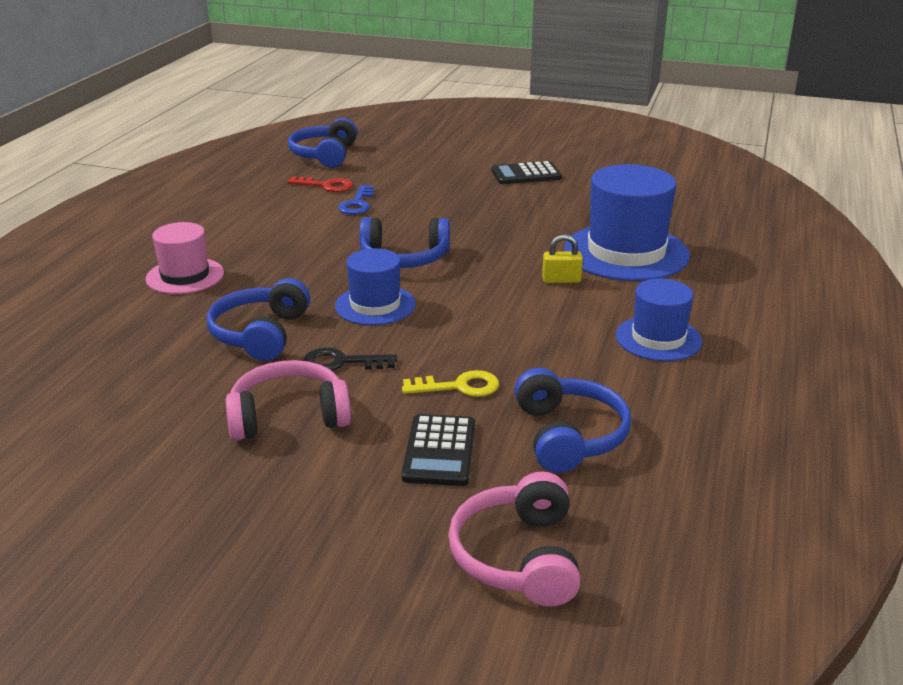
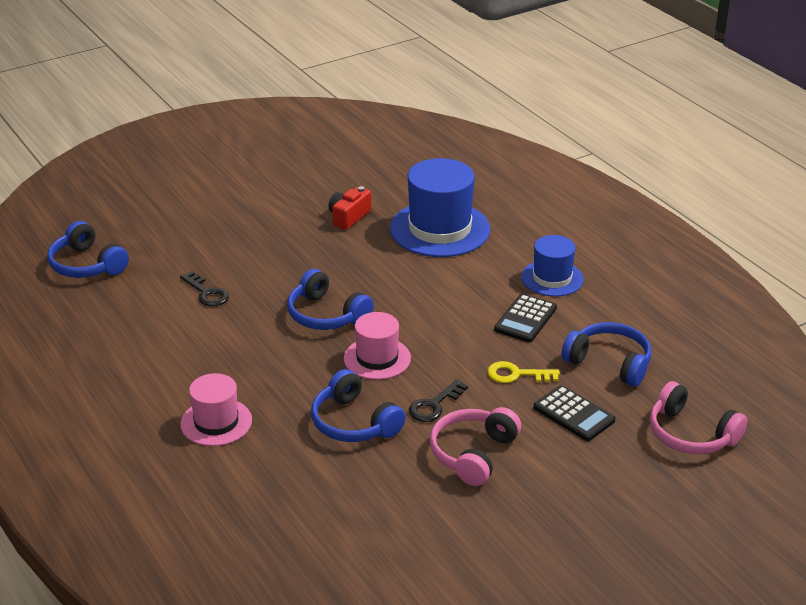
camera: 50 degrees left, 5 degrees up
(325, 186) = (150, 291): red key -> none
(357, 204) = (206, 293): blue key -> black key
(375, 305) = (377, 358): blue hat -> pink hat
(404, 258) = (326, 315): blue headphones -> blue headphones turned 90 degrees clockwise
(459, 387) = (517, 374): yellow key -> yellow key turned 120 degrees counterclockwise
(526, 174) = (269, 200): black calculator -> black calculator (525, 319)
(561, 280) = (441, 272): yellow padlock -> none
(564, 210) = (348, 217): none -> red camera

